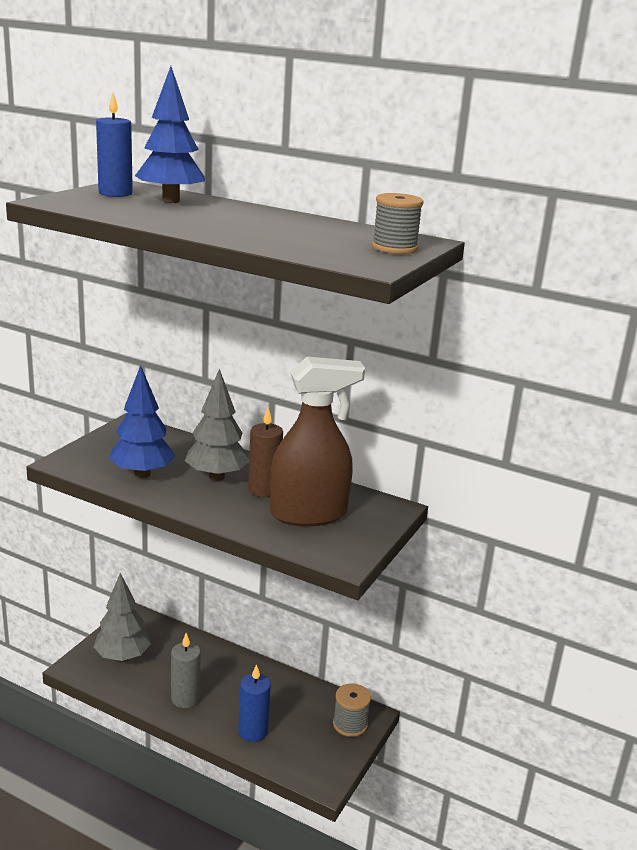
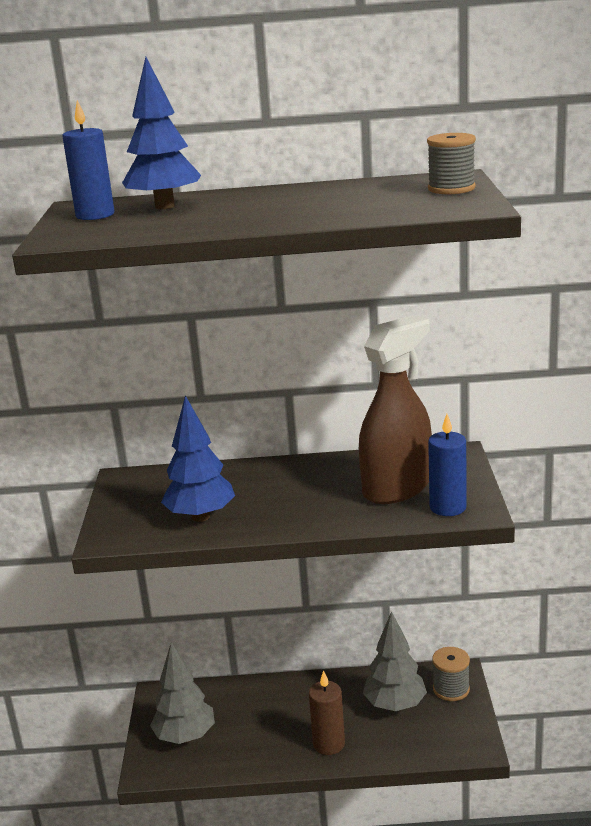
camera: 25 degrees left, 0 degrees up
(185, 698) = (286, 743): grey candle -> none
(216, 477) = (273, 490): grey tree -> grey tree (395, 705)
(253, 731) = (376, 739): blue candle -> blue candle (448, 507)
(264, 490) = (331, 484): brown candle -> brown candle (329, 744)

